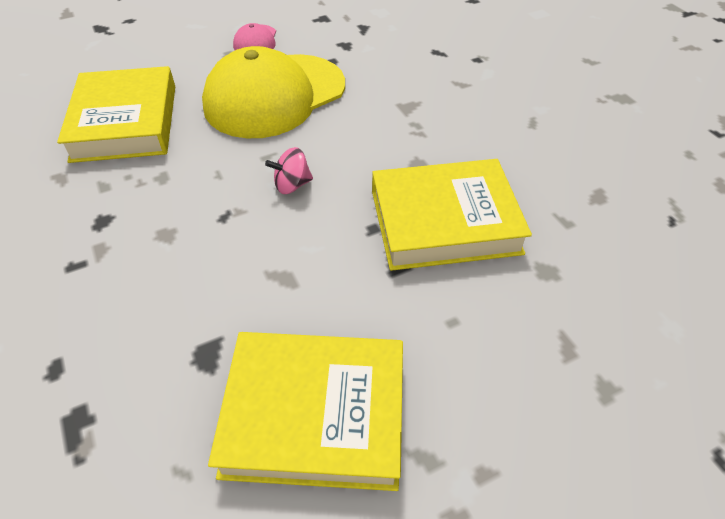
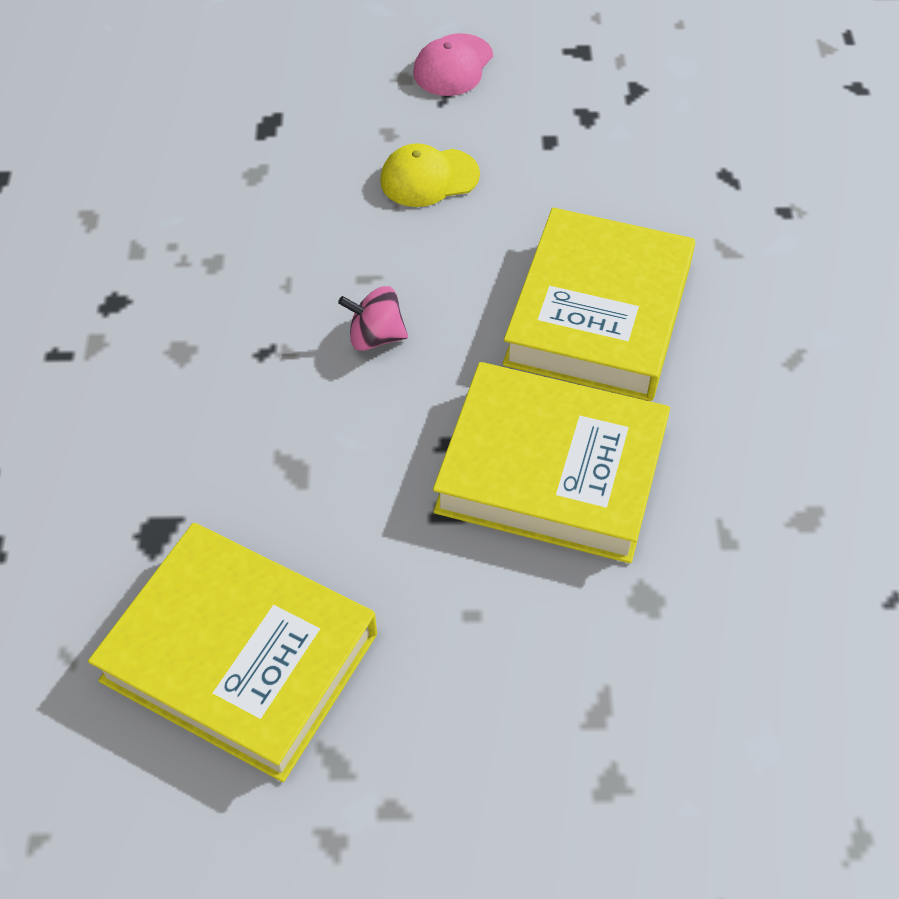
camera: 25 degrees right, 5 degrees up
(125, 122) = (205, 156): yellow book -> yellow book (598, 314)
(274, 96) = (429, 178): yellow cap -> yellow cap, size x0.43

